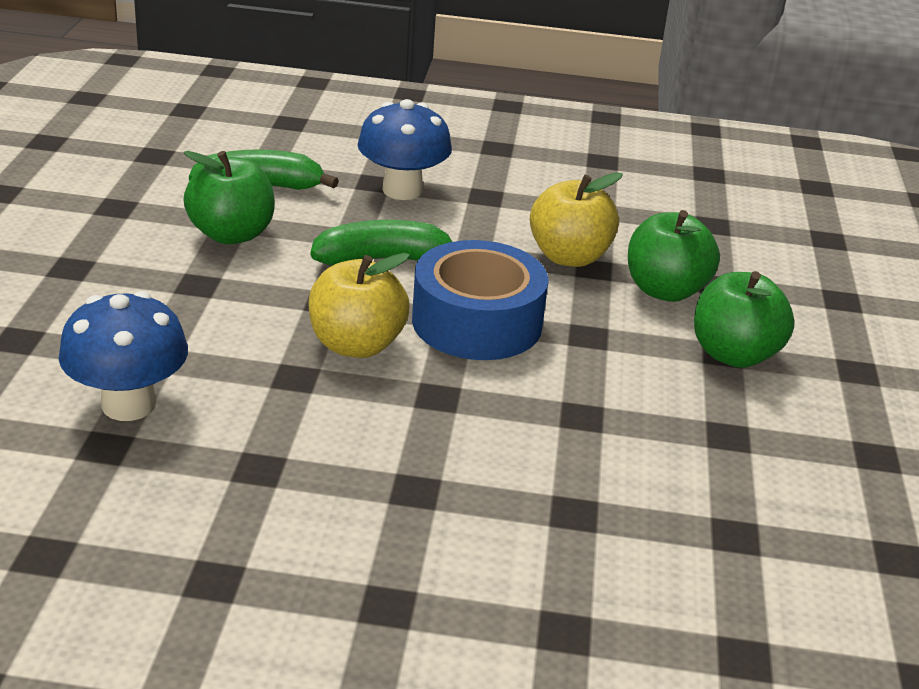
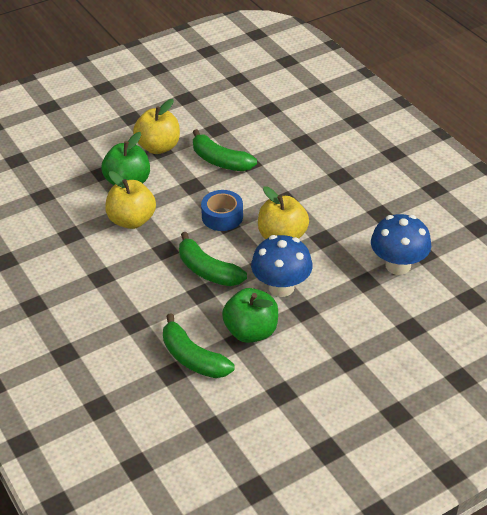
camera: 125 degrees left, 10 degrees up
(402, 190) = (131, 307): blue mushroom -> blue mushroom (281, 287)
(477, 322) = (222, 216): blue tape -> blue tape, size x0.61
(623, 390) = (220, 161): none -> green banana
(734, 354) = (158, 147): green apple -> yellow apple

